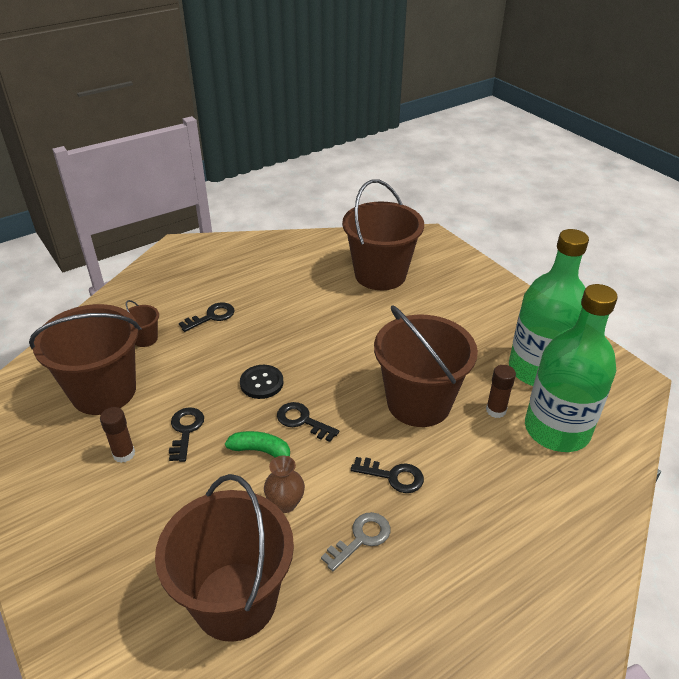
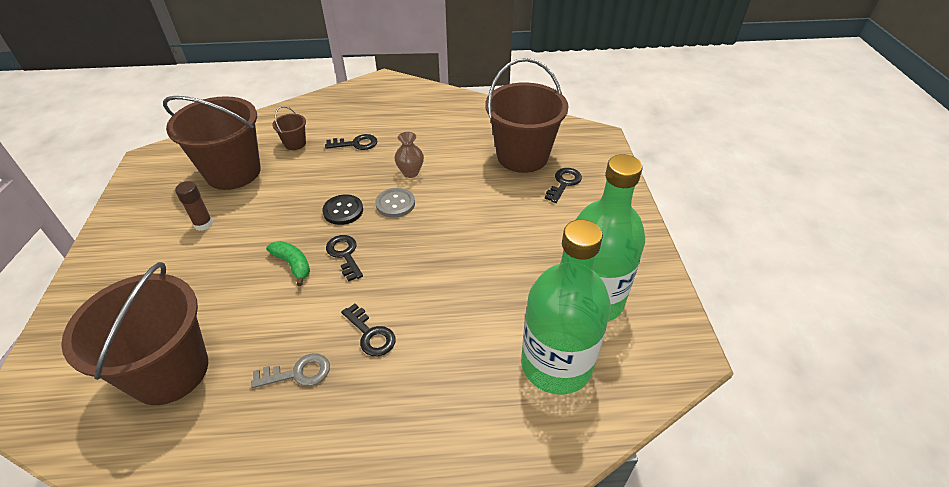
camera: 30 degrees right, 5 degrees up
(185, 430) = (257, 225): black key -> black key (564, 183)
(285, 503) = (271, 315): brown vase -> brown vase (410, 172)
(306, 357) = (395, 204): none -> grey button
(419, 403) = (451, 281): brown bucket -> none
(496, 410) = (514, 319): brown glue stick -> none

